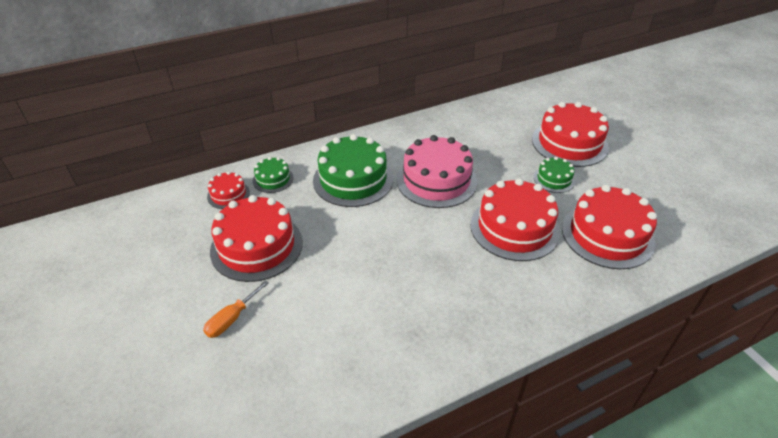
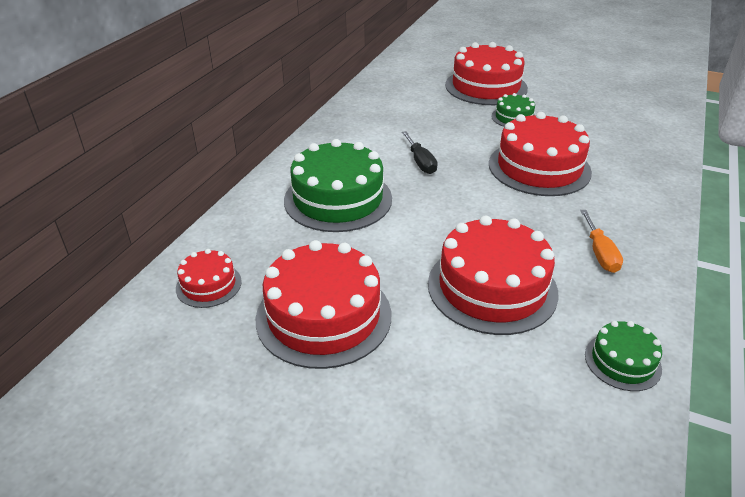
camera: 40 degrees left, 5 degrees down
(232, 319) = (404, 404): orange screwdriver -> orange screwdriver (600, 253)
(273, 179) = (244, 242): green cake -> green cake (622, 361)
(436, 180) = (420, 162): pink cake -> black screwdriver
(607, 235) = (608, 139): red cake -> red cake (492, 287)

